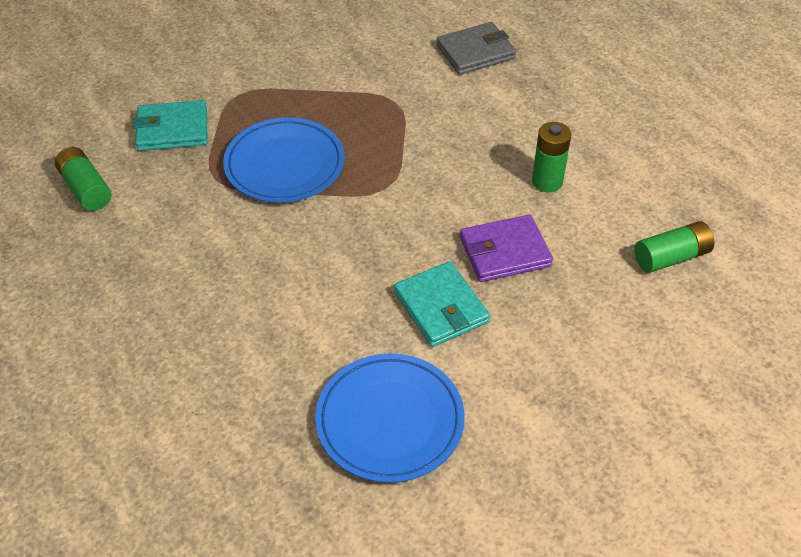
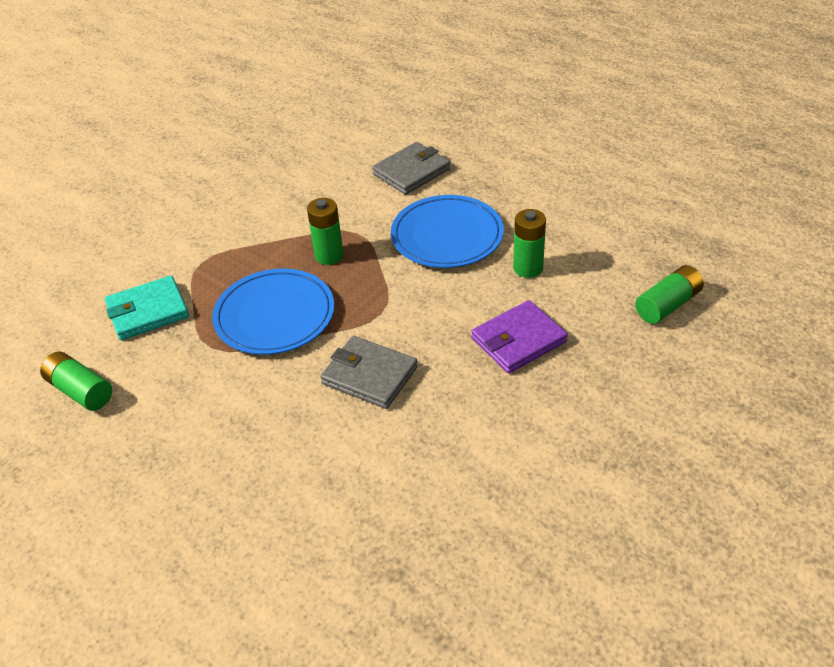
camera: 15 degrees left, 5 degrees down
(348, 247) = (369, 375): none -> grey wallet
(359, 118) = (329, 255): none -> green battery
(390, 420) = (482, 527): blue plate -> blue plate (447, 236)
(441, 307) = (483, 406): turquoise wallet -> none

